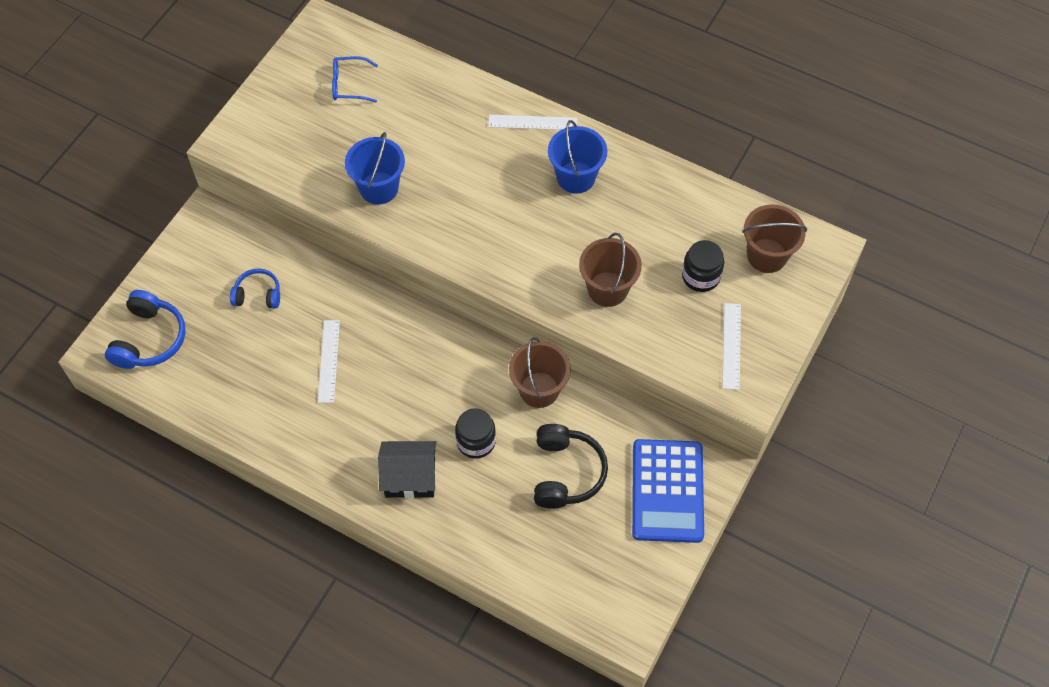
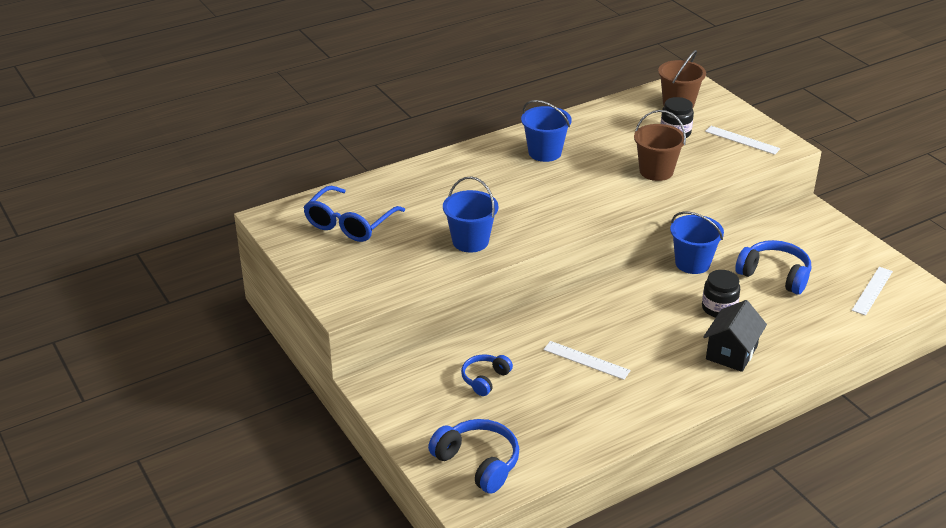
camera: 60 degrees left, 25 degrees down
(349, 85) = (349, 224): blue glasses -> blue glasses, size x1.68
(532, 122) = (476, 154): white ruler -> white ruler (872, 290)
(539, 390) = (692, 263): brown bucket -> blue bucket
(566, 473) = (774, 275): black headphones -> blue headphones
(667, 491) = (817, 236): blue calculator -> none

